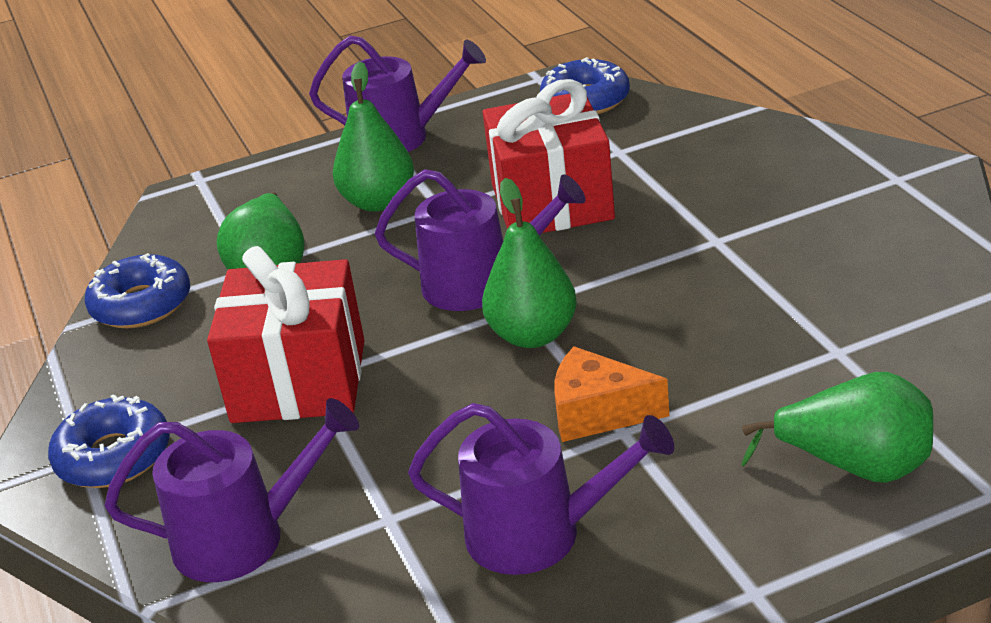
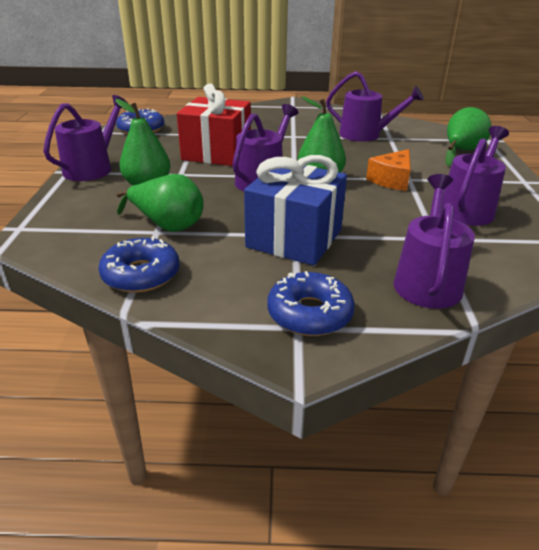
camera: 70 degrees left, 0 degrees up
(299, 381) = (294, 238): red gift -> blue gift
(819, 316) = (365, 135): none -> purple watering can

